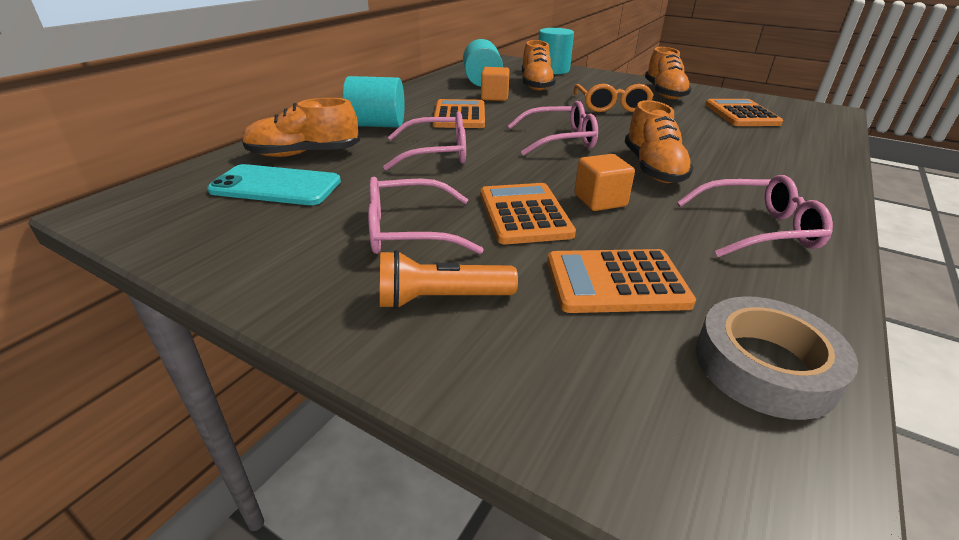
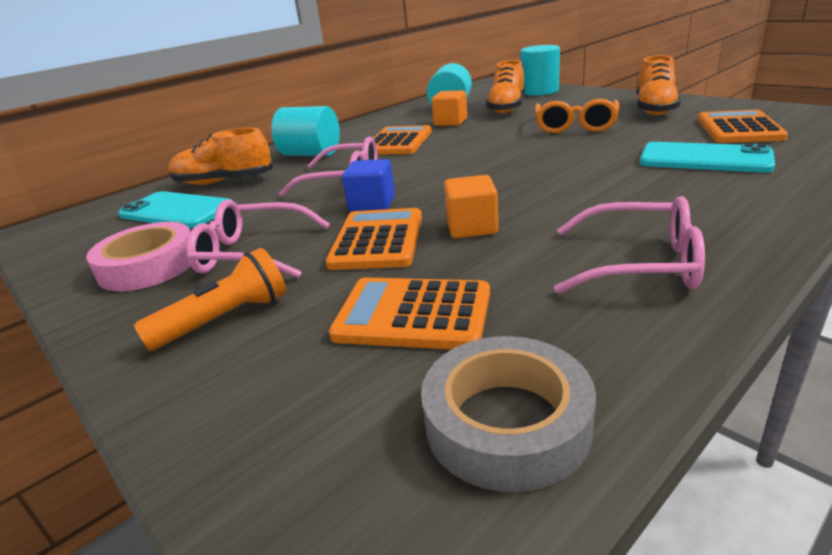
camera: 20 degrees right, 5 degrees down
(300, 248) = (149, 266): none -> pink tape
(441, 299) = (225, 319): orange flashlight -> orange flashlight turned 135 degrees clockwise
(488, 179) = (372, 204): none -> blue cube
(559, 140) = (482, 164): pink glasses -> none
(653, 168) = (565, 193): orange shoe -> none
(736, 140) = (704, 159): none -> turquoise phone

